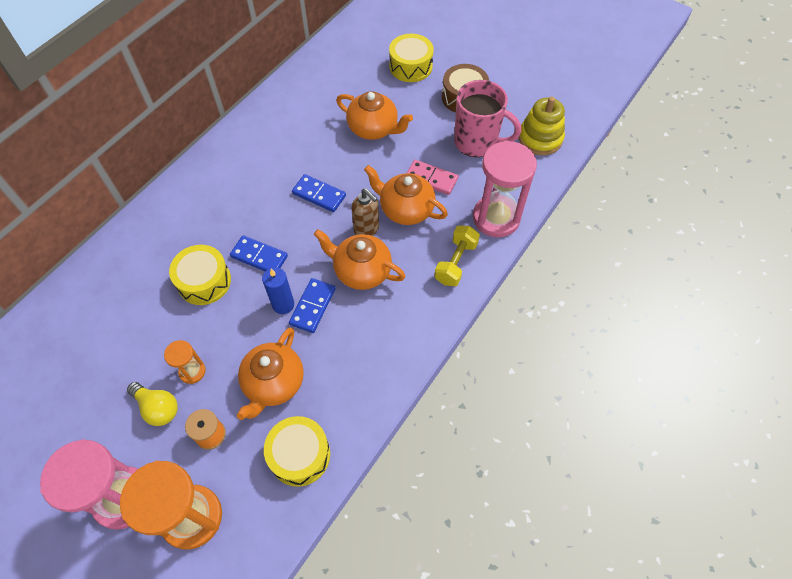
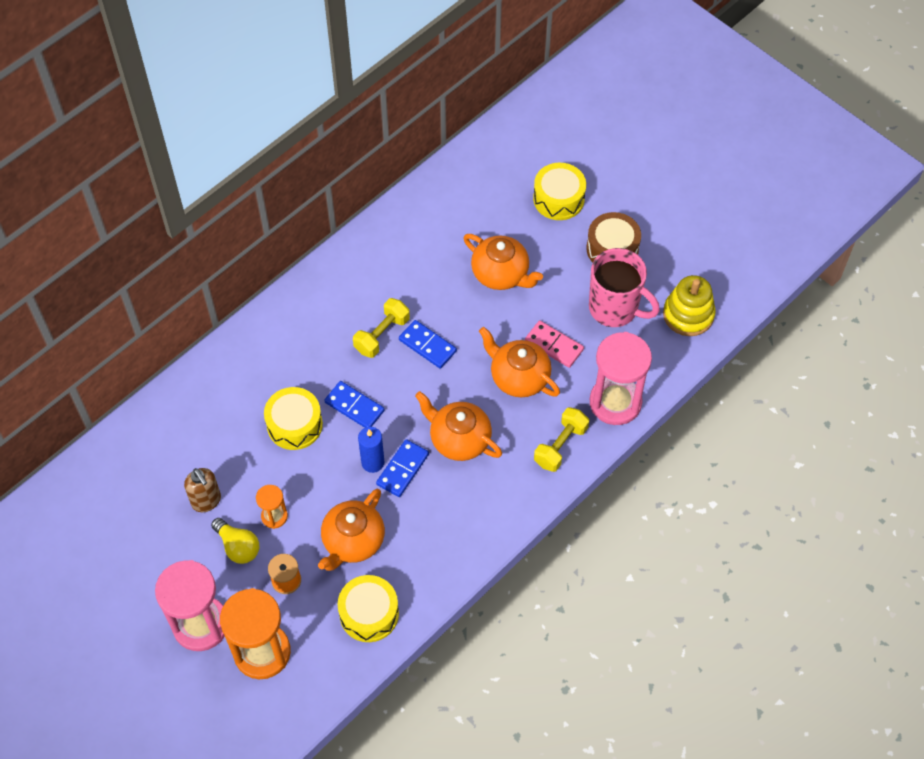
camera: 10 degrees right, 0 degrees up
(276, 191) = (382, 335): none -> yellow dumbbell
(367, 229) = (472, 394): brown soap dispenser -> brown soap dispenser (206, 501)

